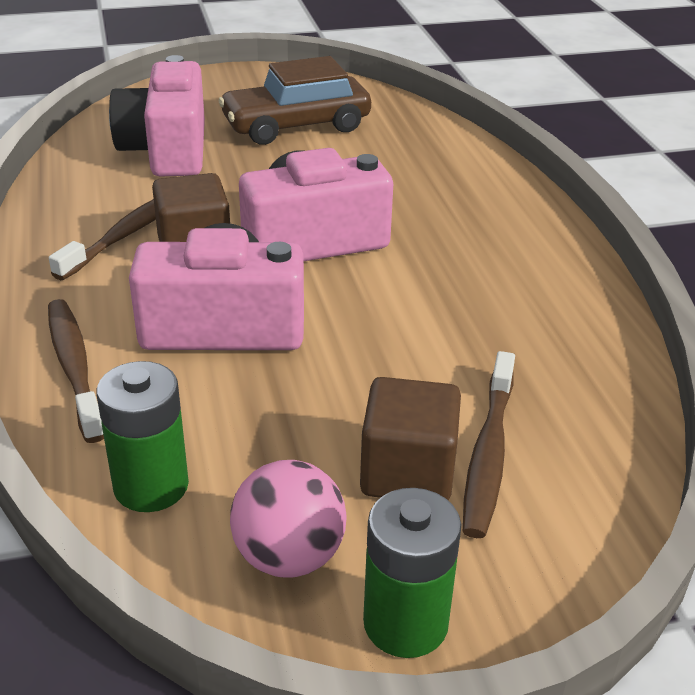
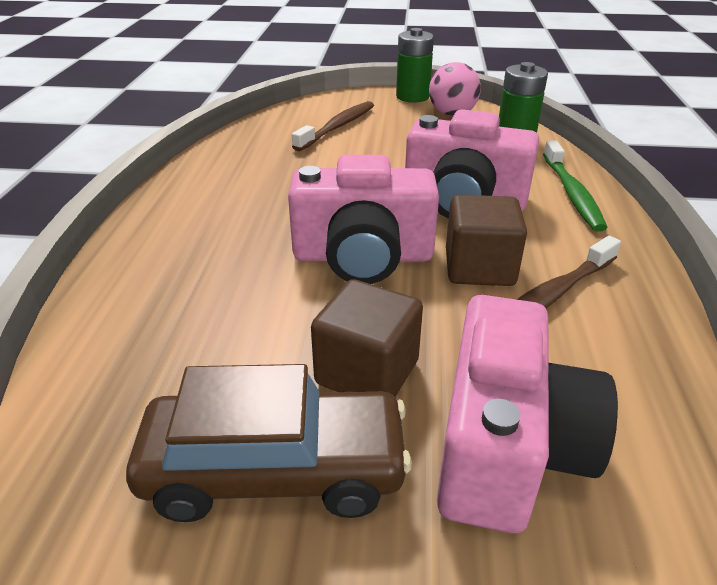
camera: 160 degrees left, 0 degrees up
(74, 367) = (572, 193): brown toothbrush -> green toothbrush
(407, 472) = (383, 127): brown cube -> brown cube (367, 372)

